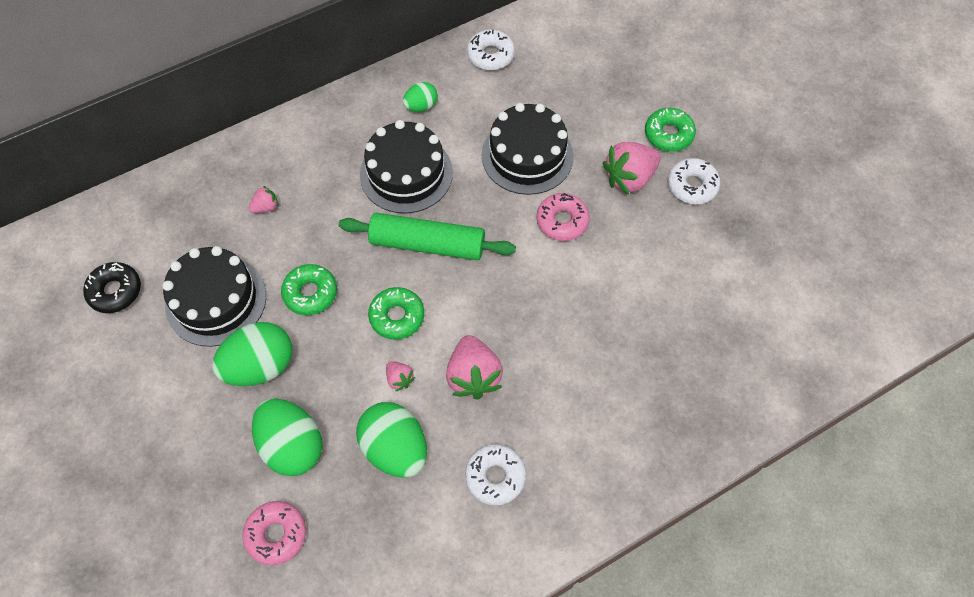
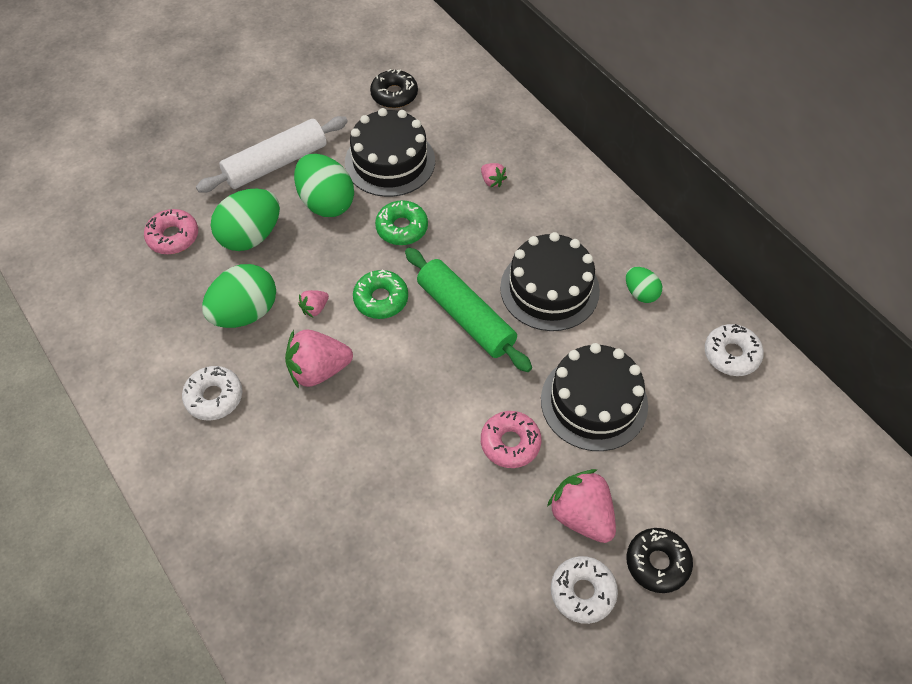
camera: 85 degrees right, 5 degrees down
(189, 420) = (276, 163): none -> white rolling pin
(427, 244) = (465, 316): green rolling pin -> green rolling pin turned 45 degrees counterclockwise
(668, 134) = (657, 563): green donut -> black donut

